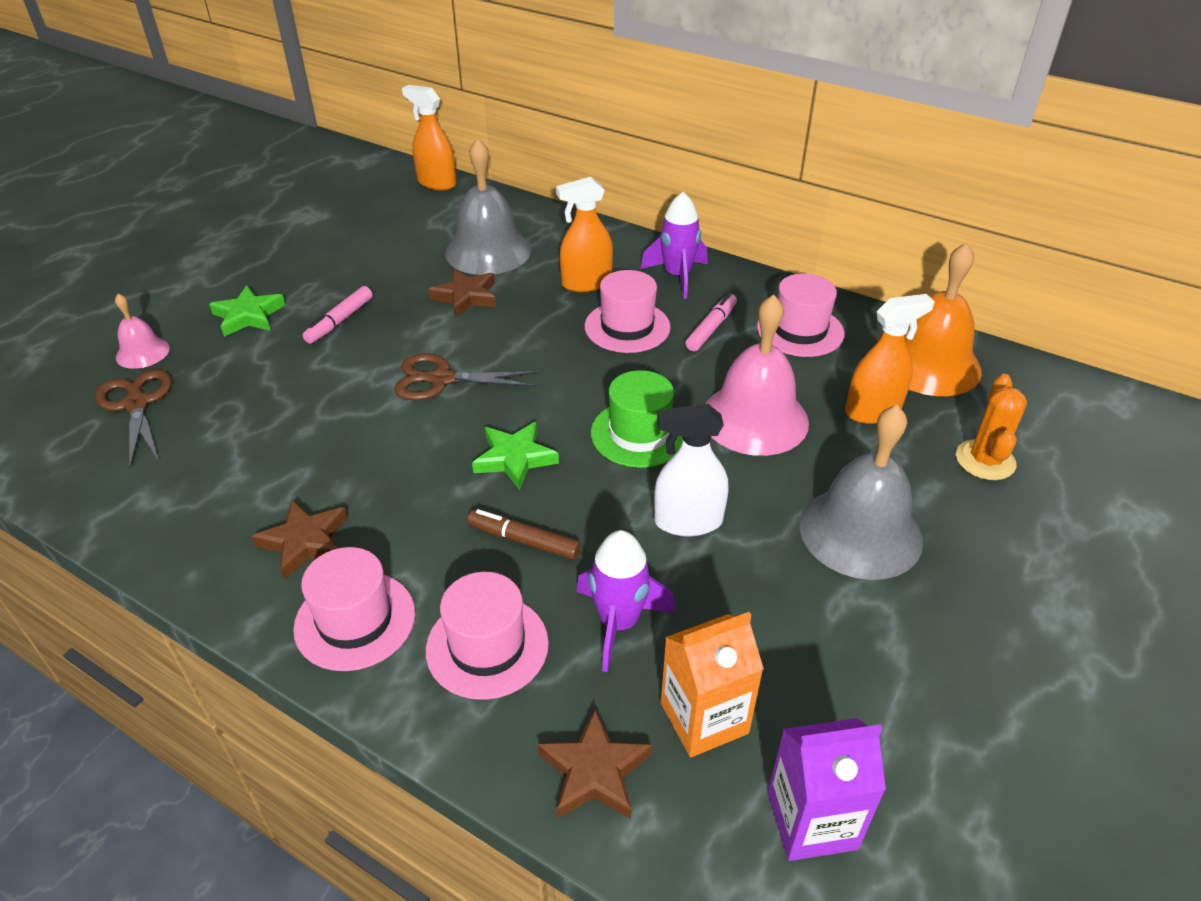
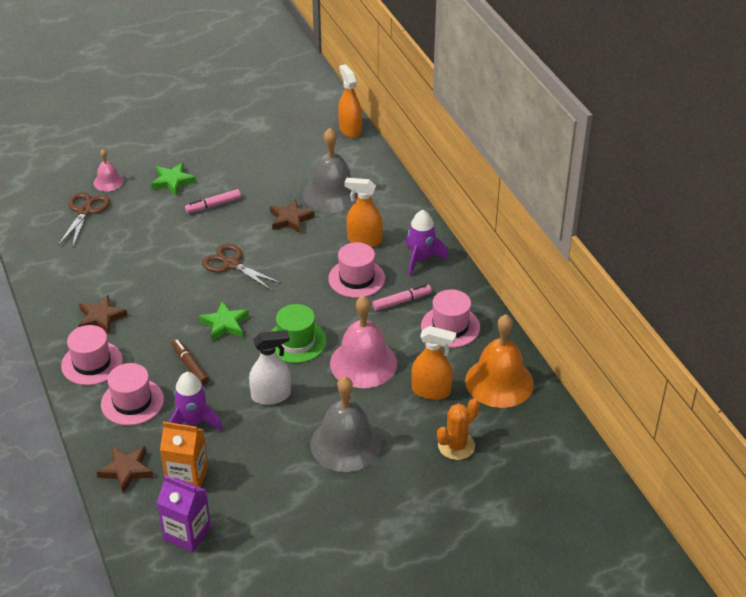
camera: 35 degrees right, 0 degrees up
(688, 521) = (271, 396): white spray bottle -> white spray bottle turned 135 degrees clockwise

